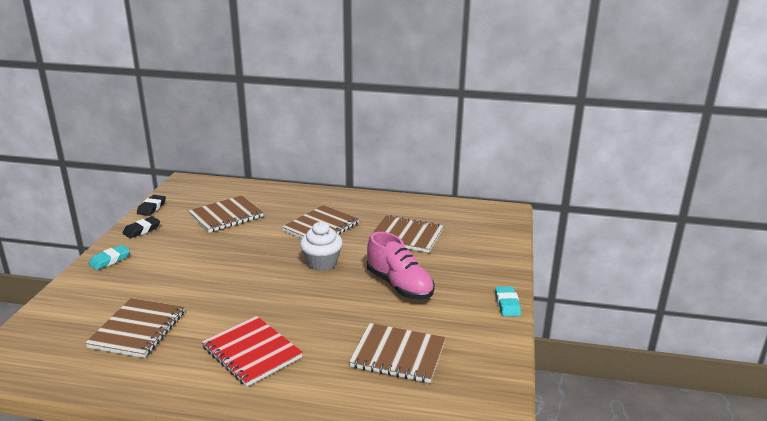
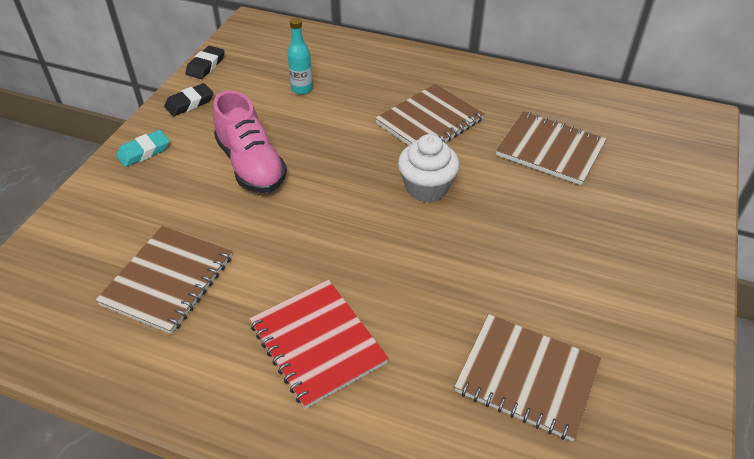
camera: 10 degrees right, 20 degrees up
(226, 216) = (302, 89): brown notebook -> turquoise bottle
(399, 285) = (535, 242): pink shoe -> pink shoe (251, 165)
(507, 304) = (697, 299): turquoise eraser -> none

